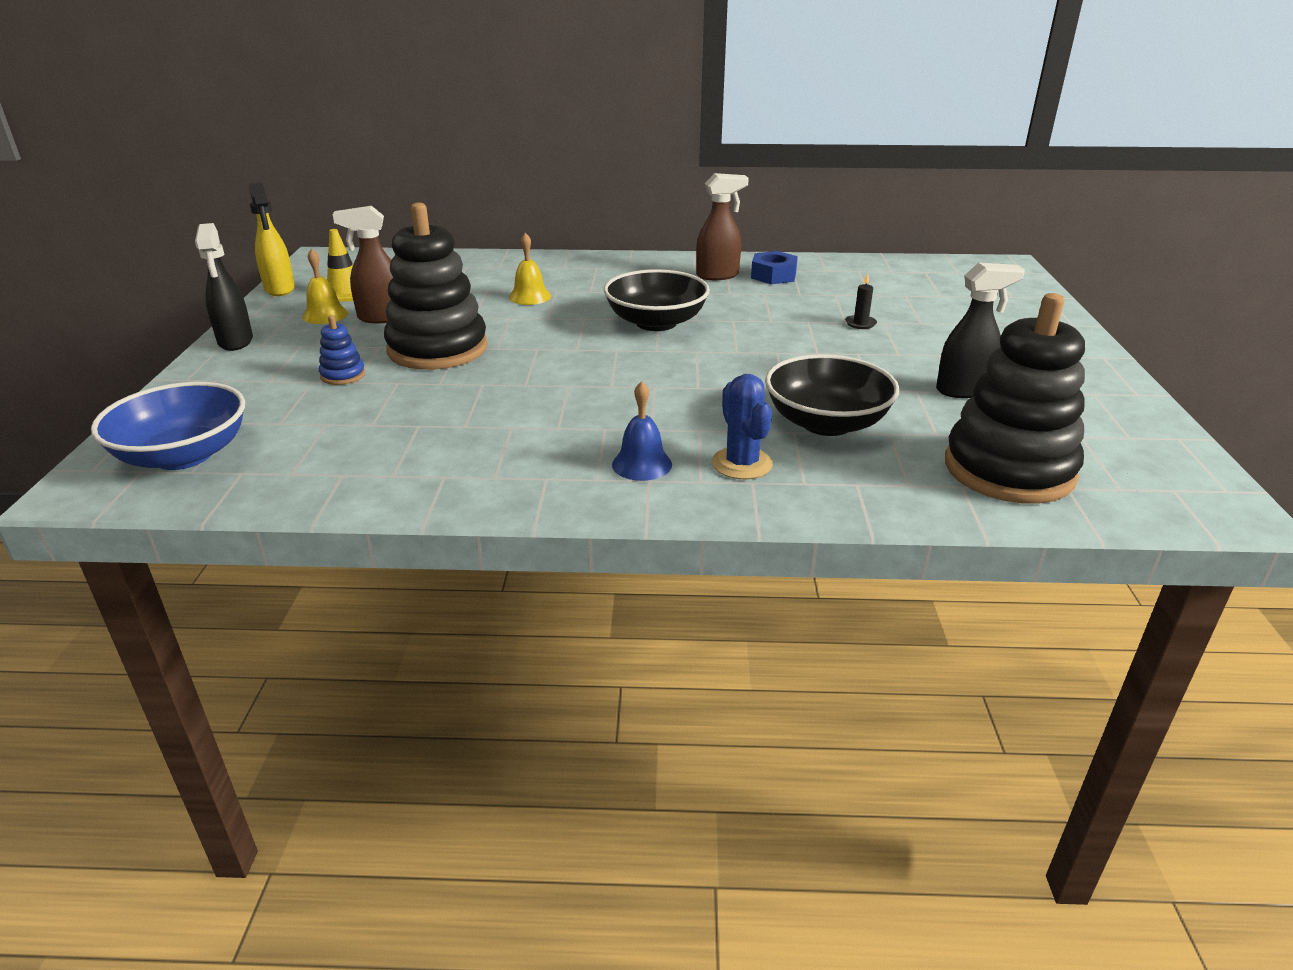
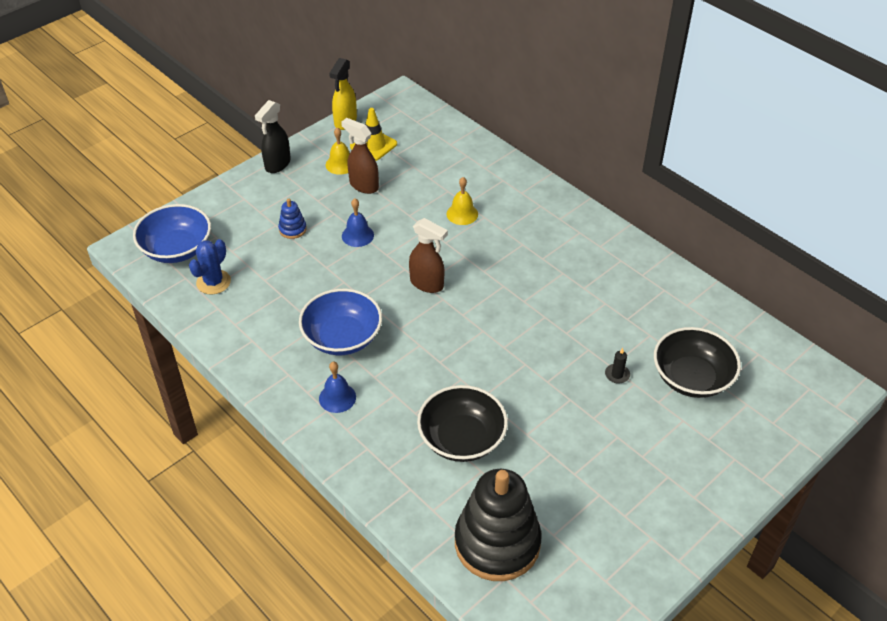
camera: 45 degrees right, 15 degrees up
(437, 349) = (357, 235): black stacking toy -> blue bell
(558, 420) = (342, 337): none -> blue bowl
(656, 322) = (497, 288): black bowl -> black bowl (691, 378)
(718, 275) = (604, 264): brown spray bottle -> brown spray bottle (427, 284)
(742, 464) = (379, 433): blue cactus -> blue cactus (213, 282)
(773, 275) = (641, 287): blue nut -> none
(964, 390) = (577, 475): black spray bottle -> none

